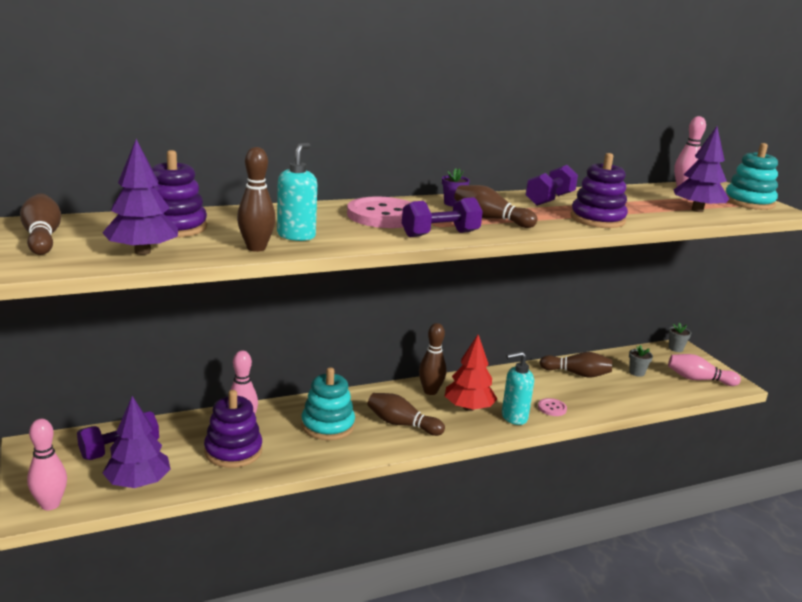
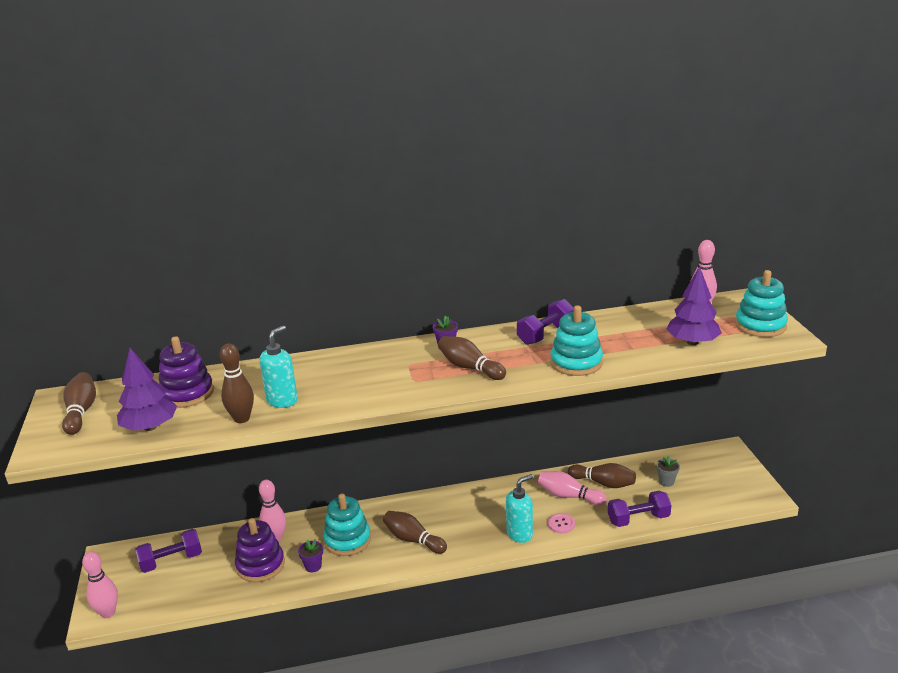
camera: 15 degrees right, 5 degrees up
(138, 483) = (177, 595): purple tree -> none
(297, 451) = (313, 566): none -> purple flower pot
(383, 215) = (372, 368): pink button -> none
(430, 391) = (452, 503): brown bowling pin -> none
(440, 234) = (410, 393): purple dumbbell -> purple dumbbell (638, 519)
(468, 408) = (481, 522): red tree -> none
(514, 417) = (520, 534): turquoise soap dispenser -> turquoise soap dispenser turned 150 degrees clockwise
(597, 219) = (576, 363): purple stacking toy -> turquoise stacking toy
(675, 348) = (722, 451): grey flower pot -> none
(698, 379) = (729, 490): pink bowling pin -> pink bowling pin (569, 496)

